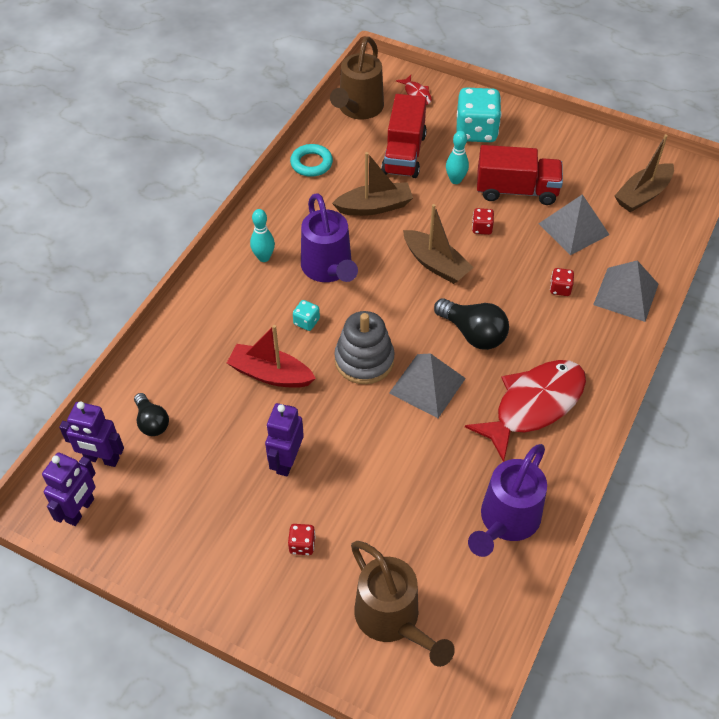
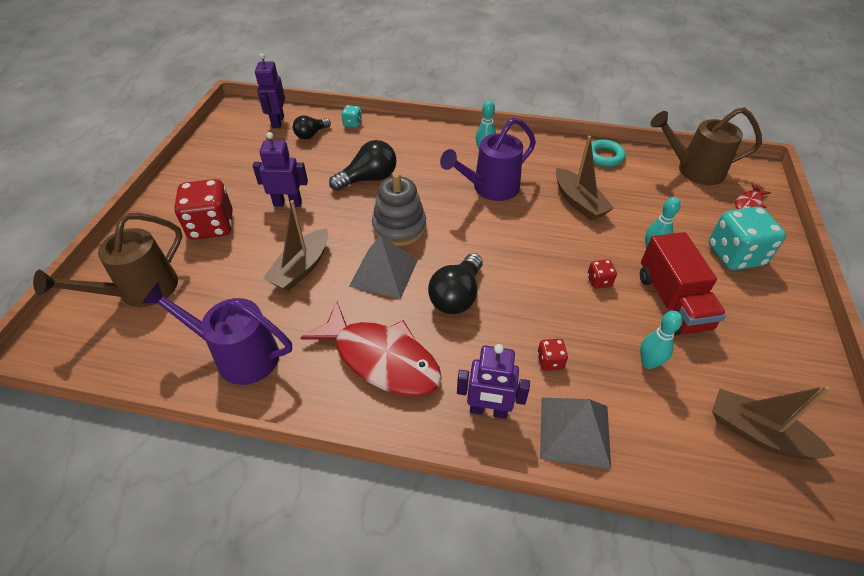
camera: 75 degrees right, 5 degrees down
(80, 510) = (237, 123): purple robot -> purple robot (488, 410)
(270, 374) = (368, 179): red boat -> black light bulb
(302, 545) = (211, 226): red dice -> red dice, size x2.21
(306, 322) = (428, 187): turquoise dice -> turquoise dice (352, 123)
(404, 154) = (660, 209): red truck -> none
(435, 264) = (532, 254): brown boat -> brown boat (301, 268)
(573, 229) = (648, 363): grey pyramid -> turquoise bowling pin

